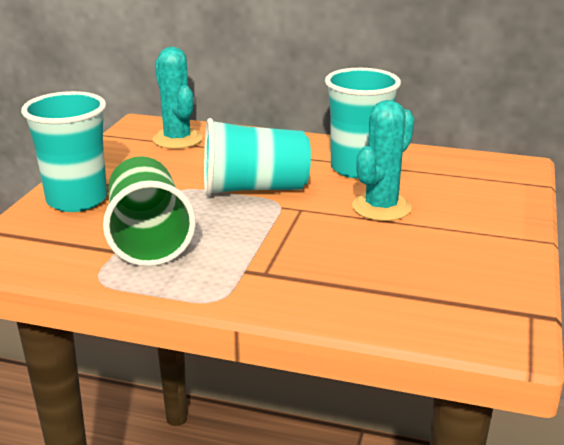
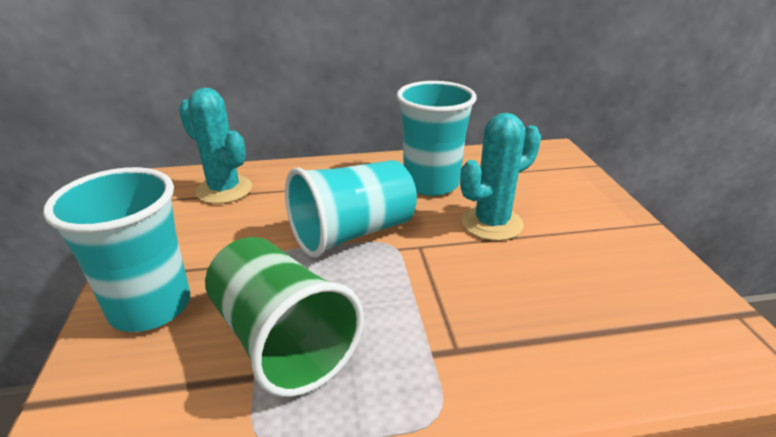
camera: 25 degrees left, 5 degrees up
(381, 207) = (491, 223): turquoise cactus -> turquoise cactus turned 45 degrees clockwise

